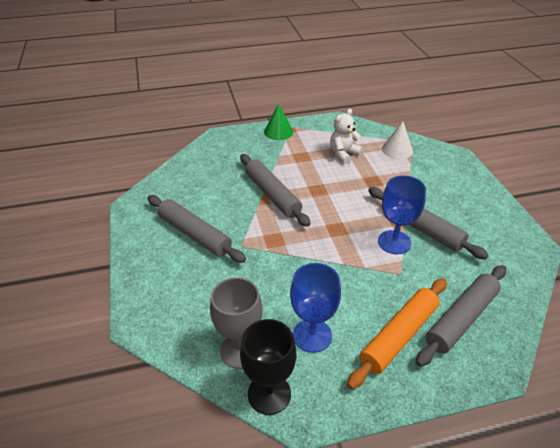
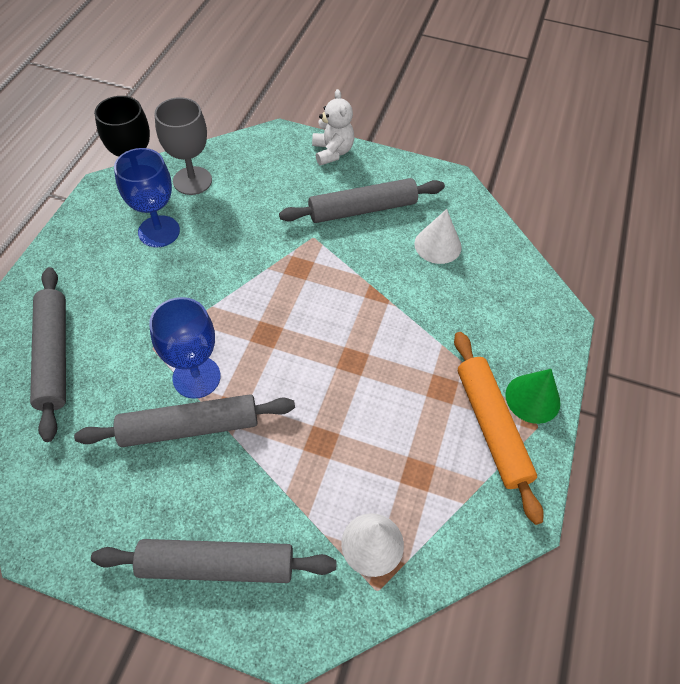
camera: 120 degrees right, 15 degrees up
(201, 190) = (438, 245): none -> white cone
(272, 195) = (378, 307): grey rolling pin -> grey rolling pin (217, 564)
(343, 154) = (413, 450): white teddy bear -> white teddy bear (332, 152)
(399, 336) = (93, 291): orange rolling pin -> orange rolling pin (491, 427)

